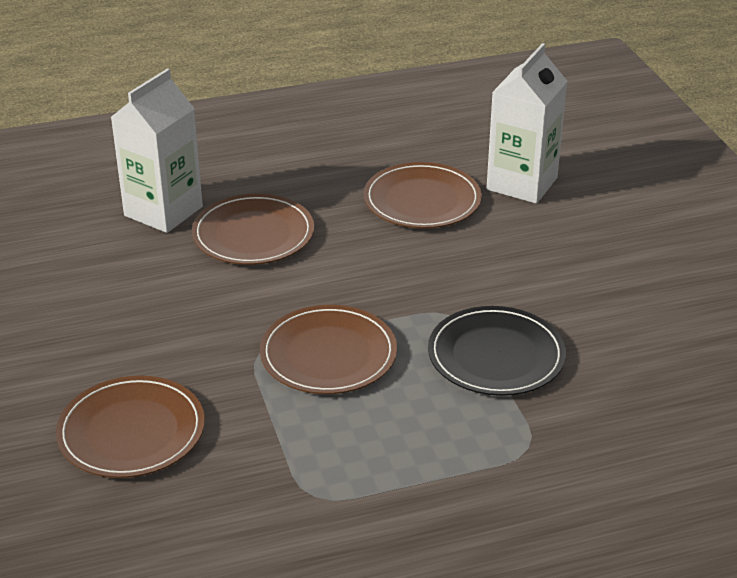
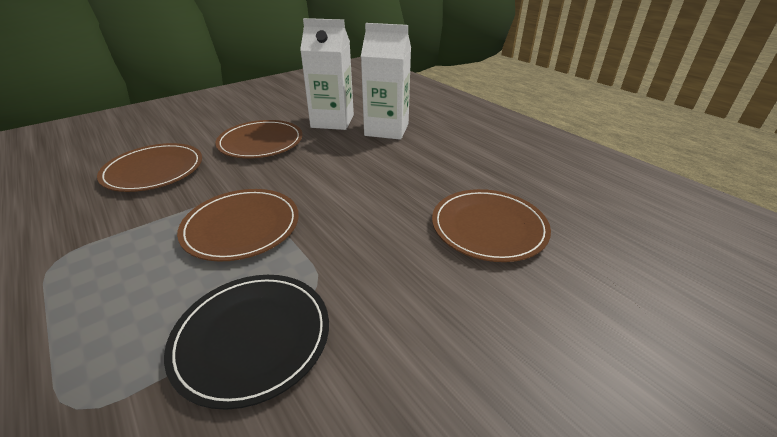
camera: 70 degrees right, 0 degrees up
(253, 234) = (381, 163): brown plate -> brown plate (260, 142)
(522, 184) = (583, 290): white carton -> white carton (332, 121)

